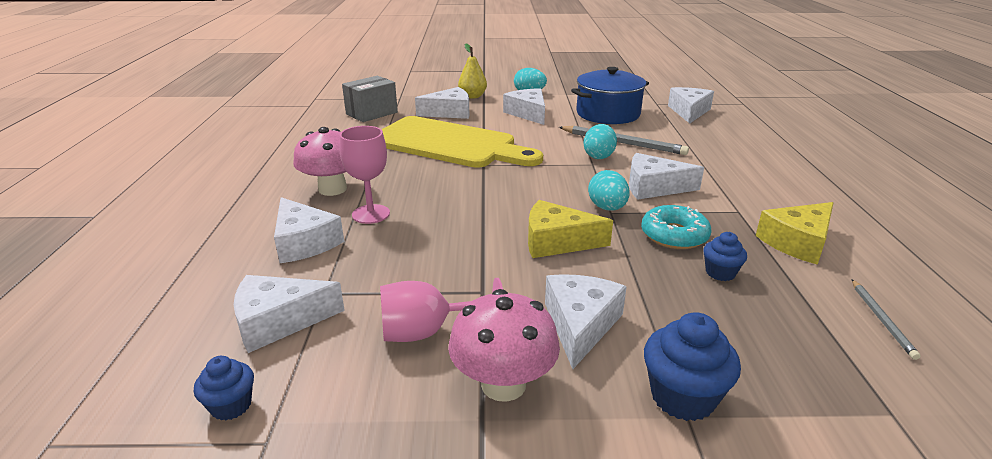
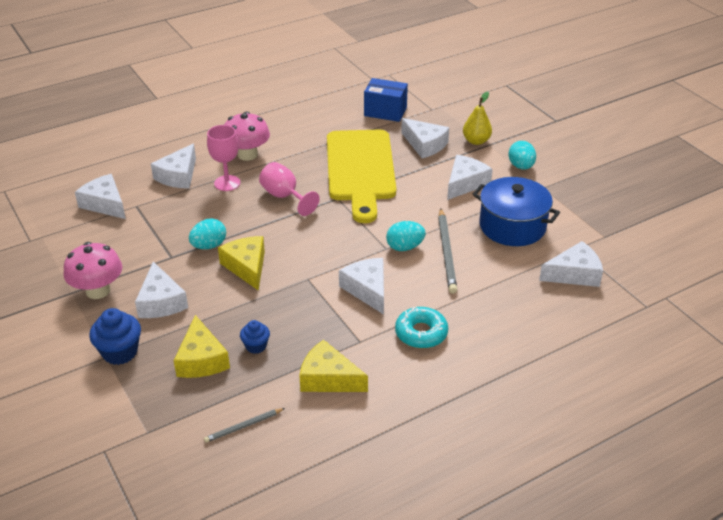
camera: 60 degrees right, 10 degrees up
(231, 406) = (44, 221): blue cupcake -> none
(371, 113) = (385, 112): grey box -> blue box
(427, 332) = (124, 252): pink goblet -> pink goblet (284, 197)
(580, 325) = (161, 302): white cheese -> white cheese turned 90 degrees clockwise
(607, 208) = (312, 275): turquoise egg -> turquoise egg (209, 246)
(674, 235) = (294, 316): turquoise donut -> turquoise donut (421, 333)
(731, 320) = (201, 359): none -> yellow cheese

